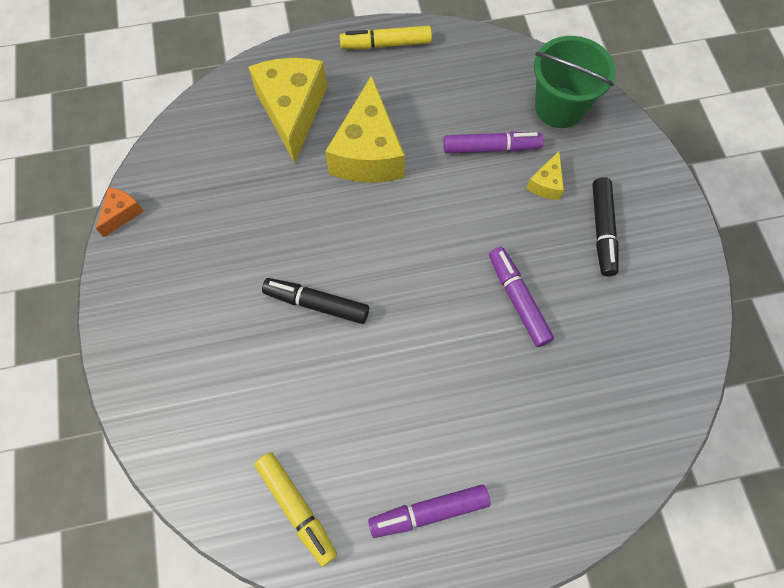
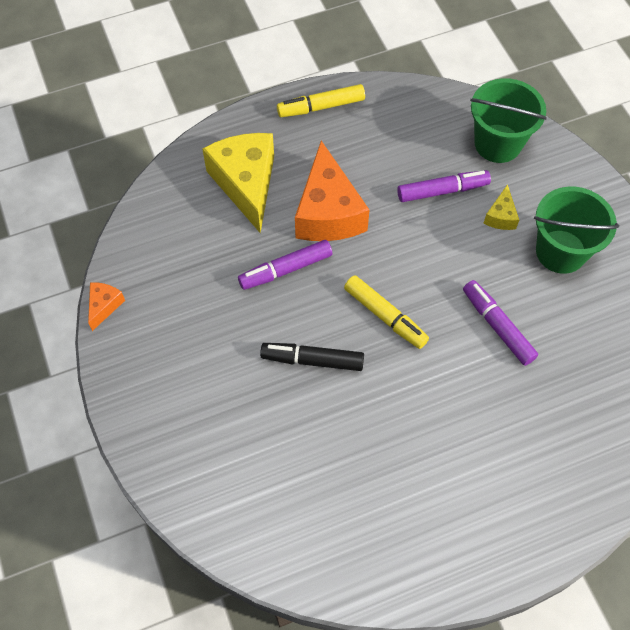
camera: 10 degrees left, 5 degrees down
(297, 509) = (338, 546): yellow marker -> yellow marker (385, 316)
(368, 152) = (328, 212): yellow cheese -> orange cheese
(428, 512) = (458, 527): purple marker -> purple marker (285, 269)
(602, 230) = (560, 251): black marker -> green bucket

